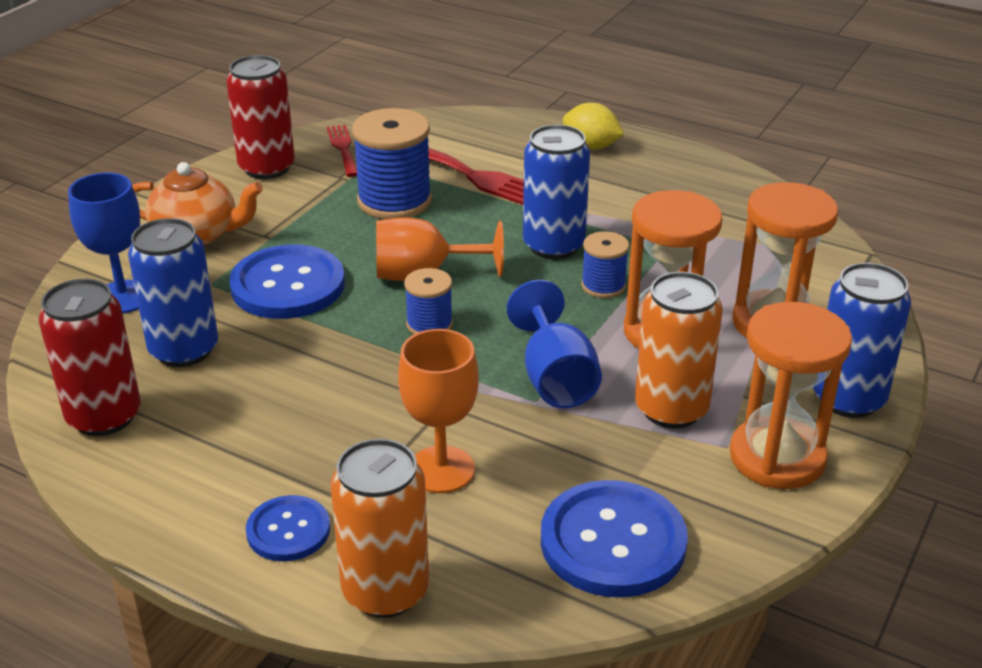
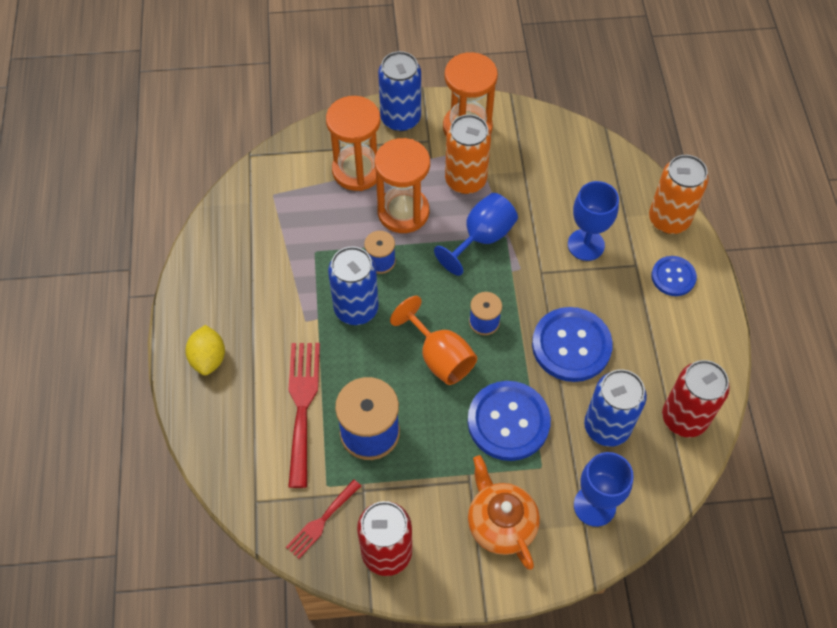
camera: 125 degrees left, 25 degrees up
(441, 469) = (586, 245): orange goblet -> blue goblet
(613, 542) = (571, 159): blue button -> blue button (571, 345)

